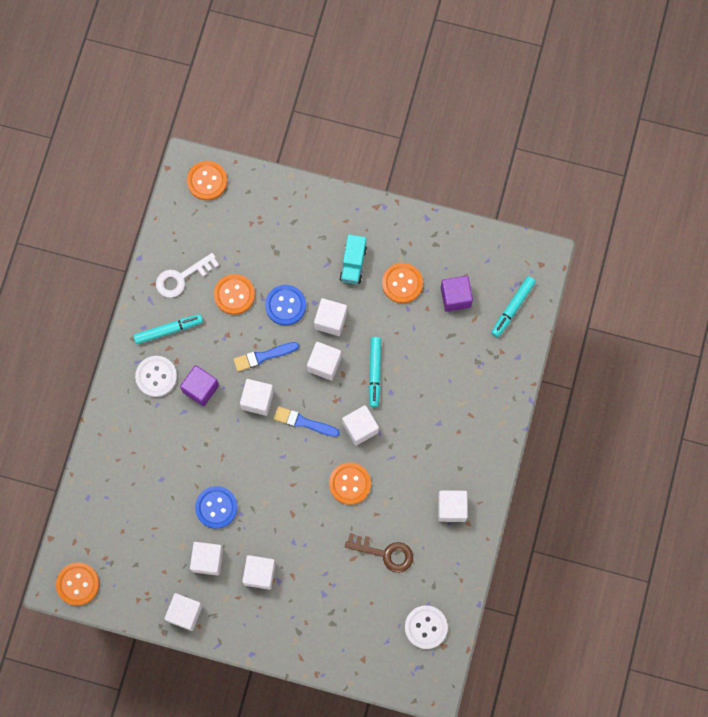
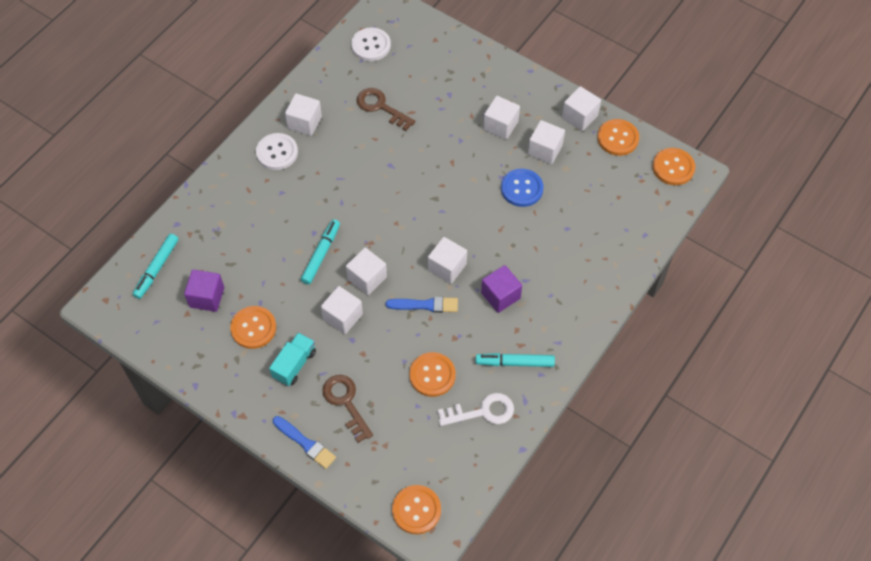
camera: 160 degrees left, 15 degrees down
(156, 376) = (542, 321): white button -> white button (277, 152)
(285, 305) = (383, 346): blue button -> none
(297, 246) = (346, 403): none -> brown key
(303, 422) = (409, 233): blue brush -> blue brush (305, 443)
(350, 484) = (388, 169): orange button -> orange button (617, 138)
(360, 428) = (357, 211): white cube -> none
(512, 308) = (157, 268): turquoise marker -> turquoise marker turned 150 degrees clockwise

